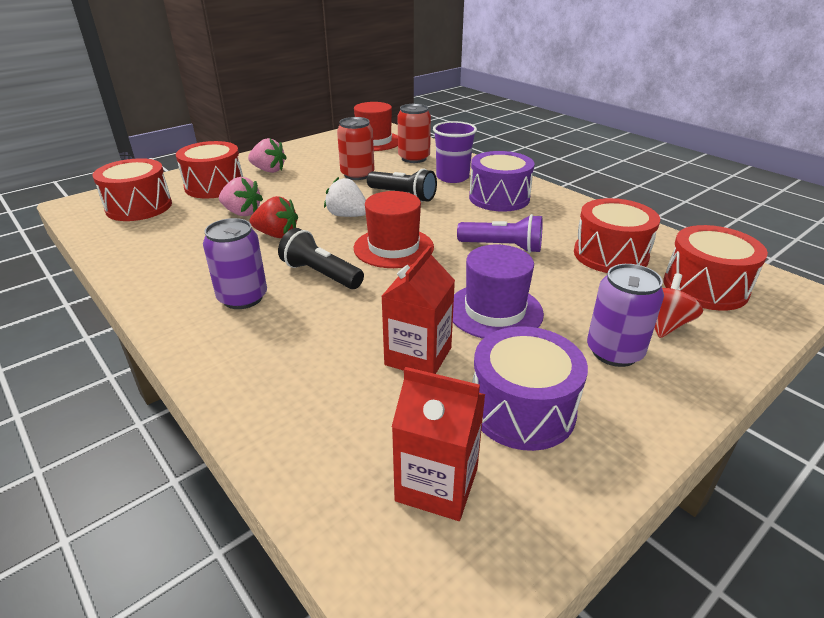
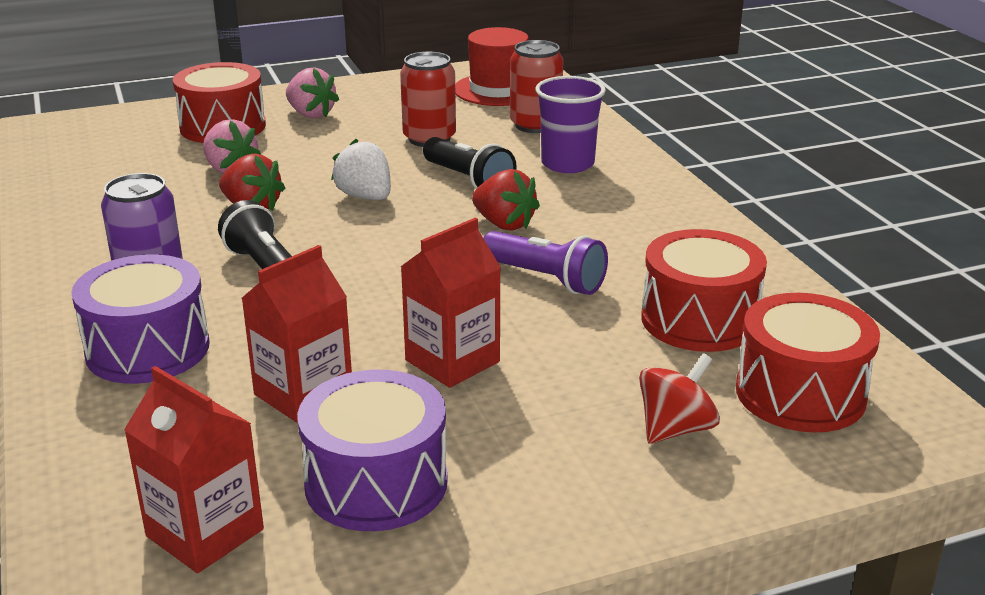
camera: 20 degrees right, 5 degrees down
(139, 207) = (110, 141): red drum -> none
(393, 247) = (391, 252): red hat -> none
(448, 218) = (504, 224): none -> red strawberry
(494, 311) = (452, 361): purple hat -> red carton
(499, 198) = (610, 207): purple drum -> purple drum (148, 349)
(614, 352) = (566, 446): purple can -> none

